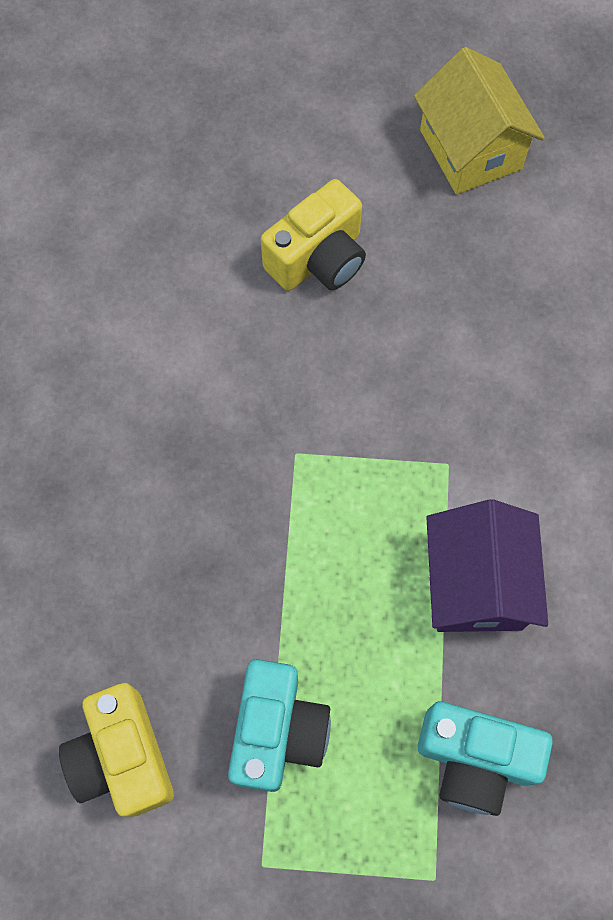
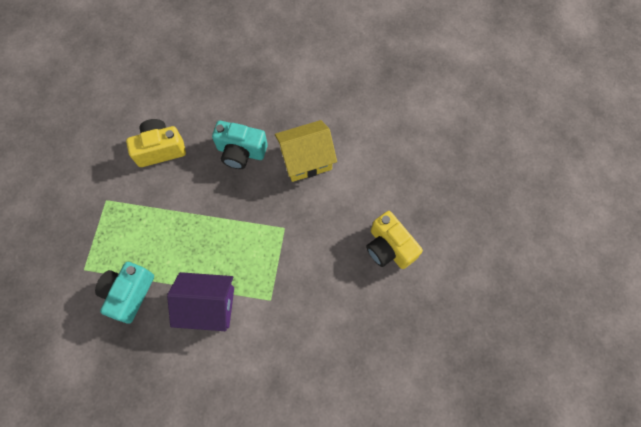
camera: 95 degrees right, 0 degrees up
(278, 731) = (158, 210): turquoise camera -> turquoise camera (241, 152)
(470, 150) = (455, 337): yellow house -> yellow house (306, 159)

